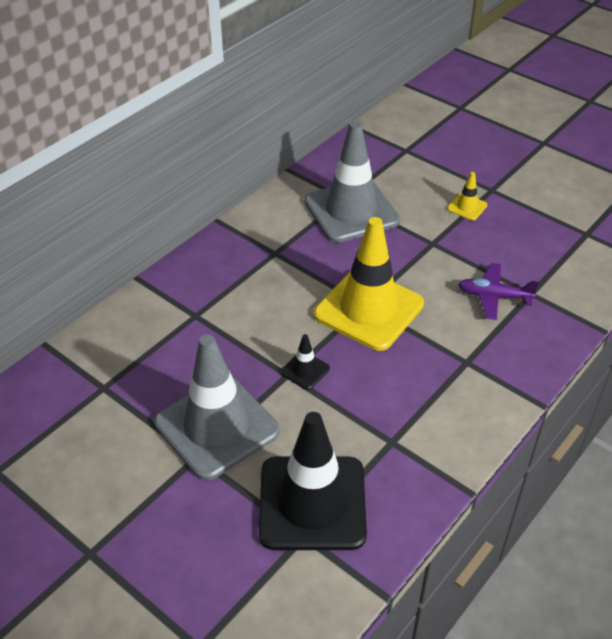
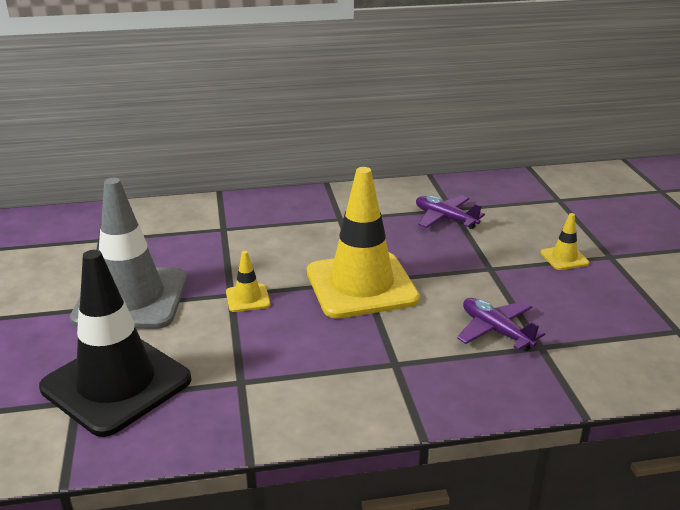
camera: 40 degrees right, 15 degrees down
(305, 370) = (248, 298): black traffic cone -> yellow traffic cone
(351, 211) = (445, 219): grey traffic cone -> purple plane

